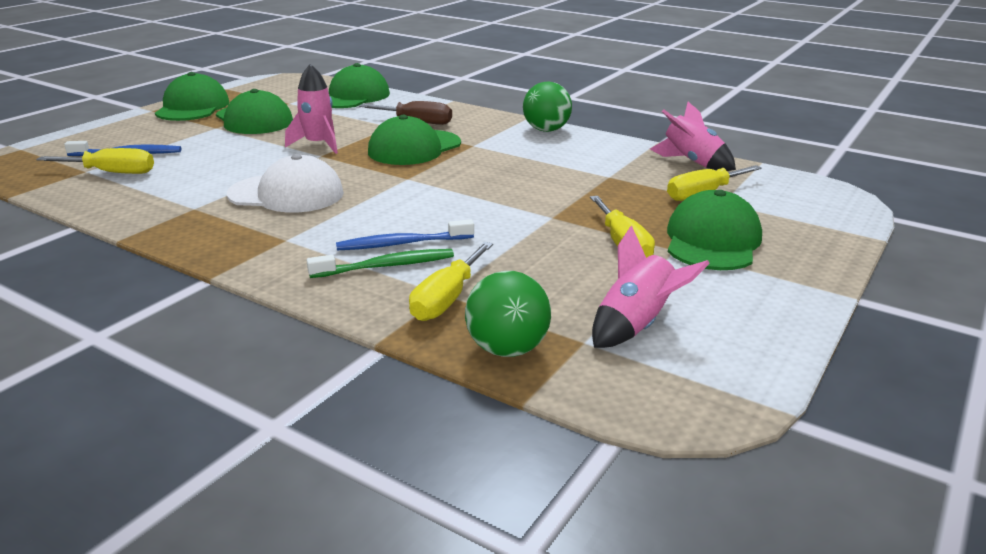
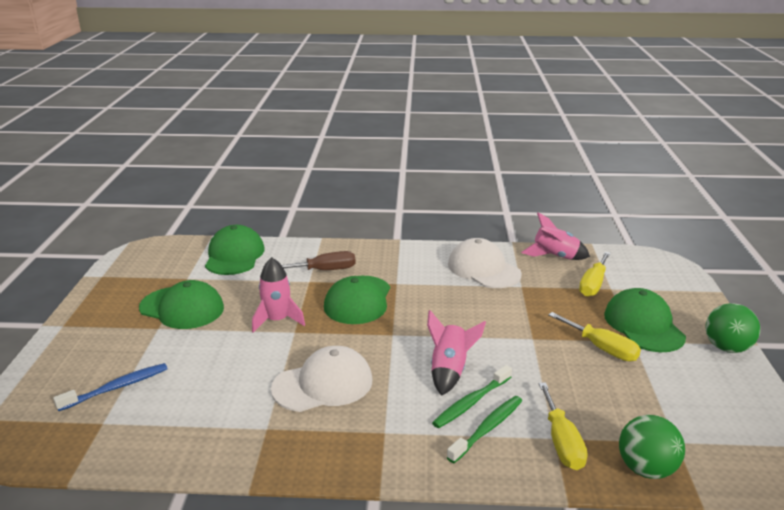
camera: 30 degrees left, 0 degrees up
(112, 173) = (133, 416): yellow screwdriver -> none
(193, 107) = (101, 310): green cap -> none
(402, 244) = (471, 402): blue toothbrush -> green toothbrush
(546, 130) = (428, 252): green ball -> green ball (726, 348)
(586, 154) = (483, 269): none -> white cap
(636, 326) = (686, 416): pink rocket -> pink rocket (449, 371)

